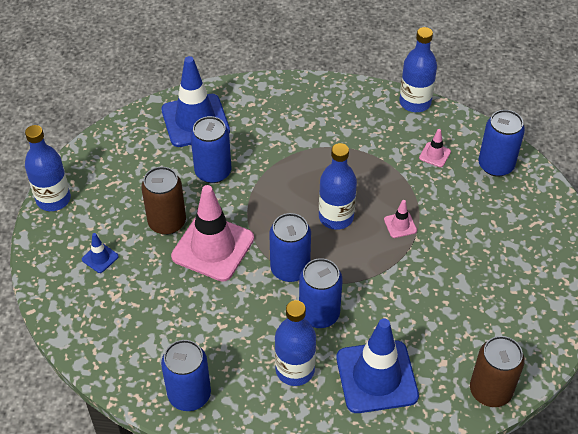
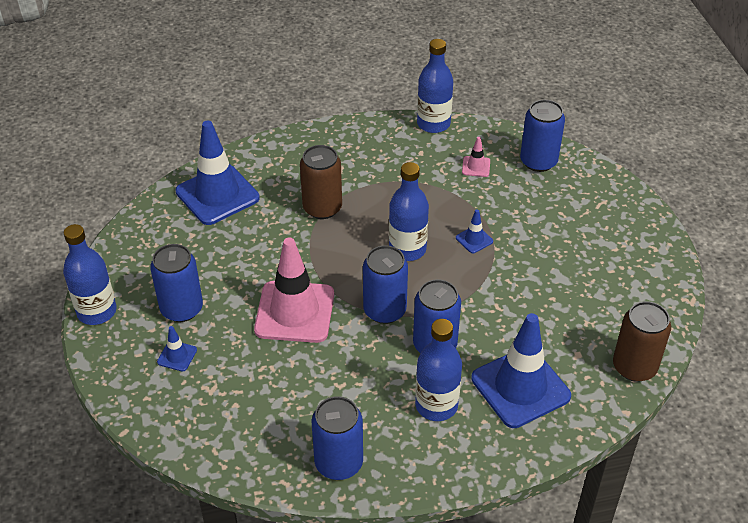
camera: 20 degrees left, 5 degrees down
(167, 222) = (234, 301): brown can -> brown can (322, 208)
(213, 172) = (260, 239): blue can -> blue can (182, 309)
(400, 225) = (474, 239): pink traffic cone -> blue traffic cone

